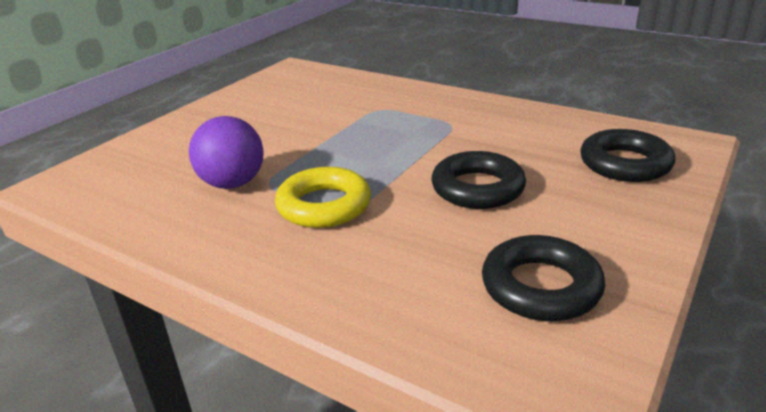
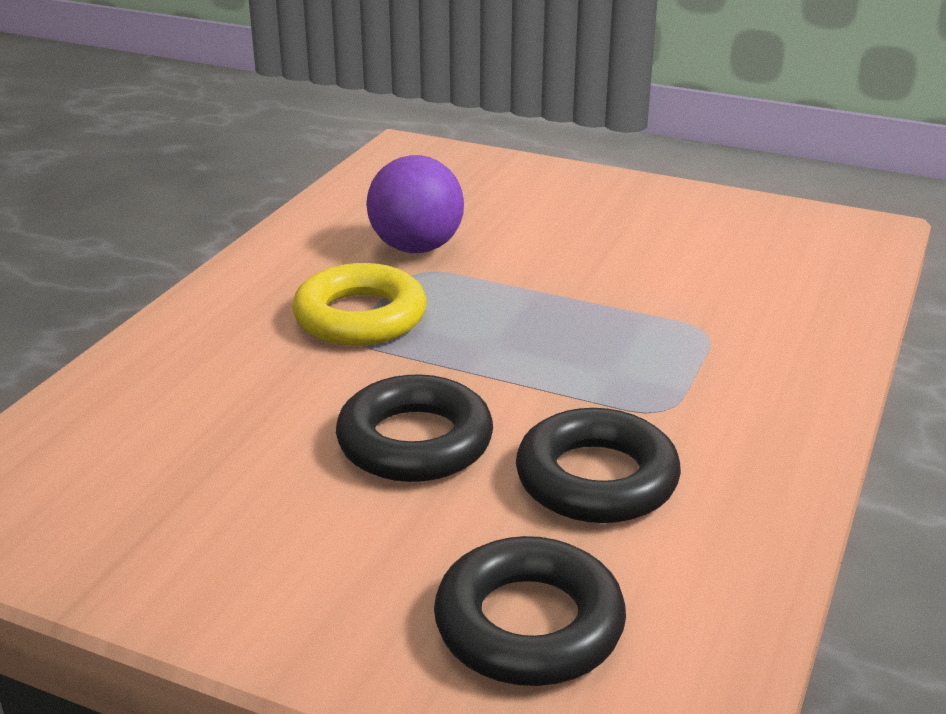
camera: 80 degrees right, 0 degrees up
(540, 287) = (145, 496): black ring -> black ring (596, 479)

